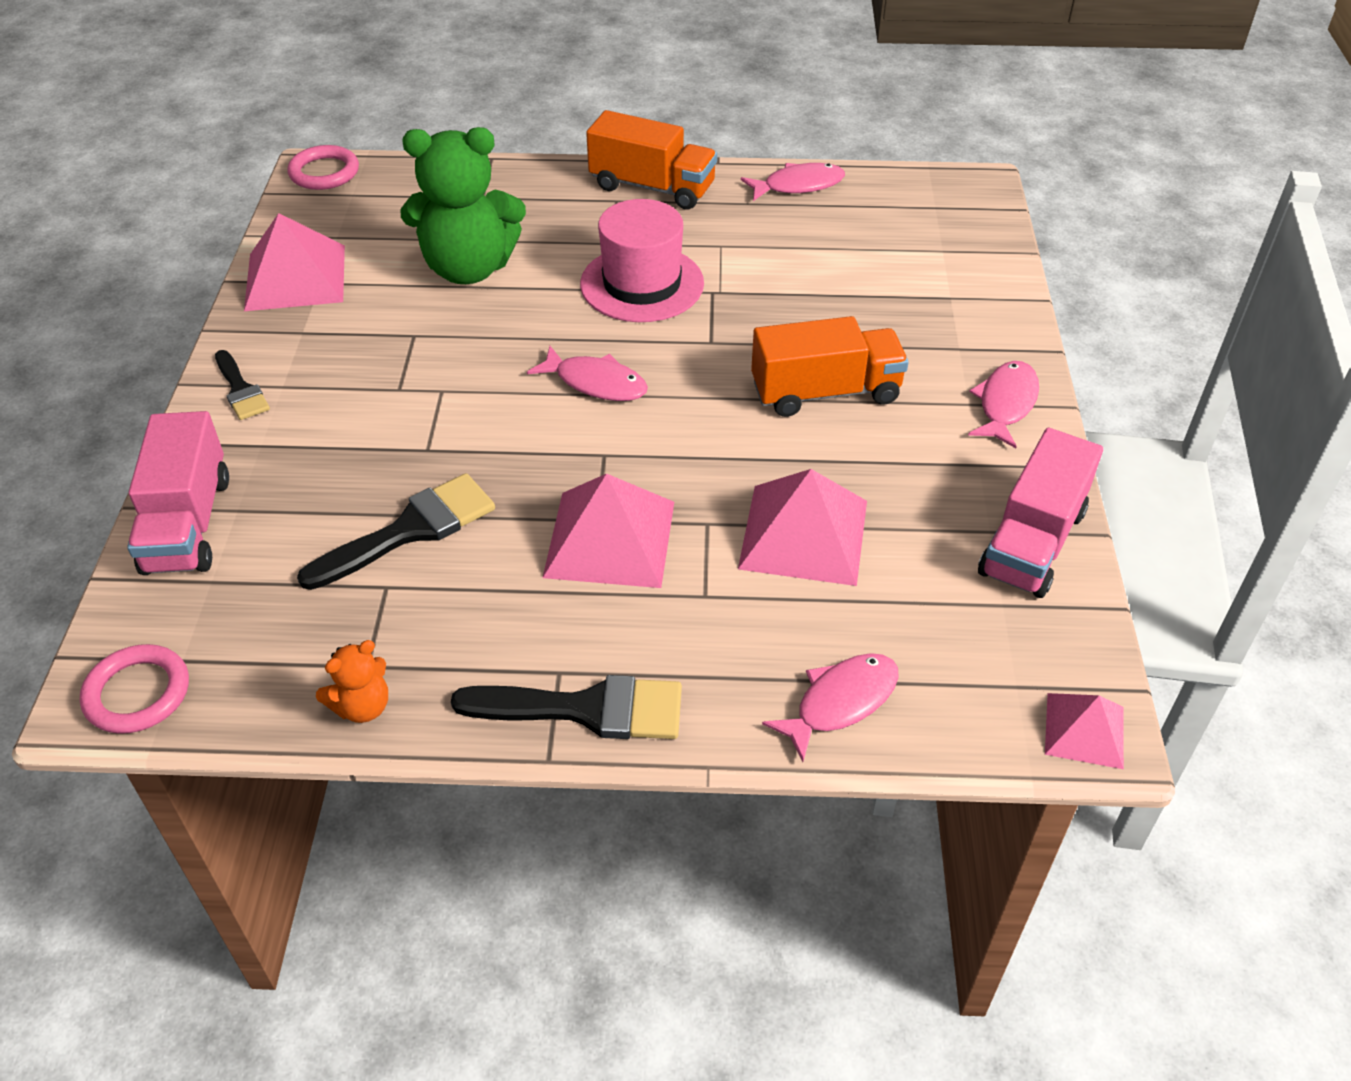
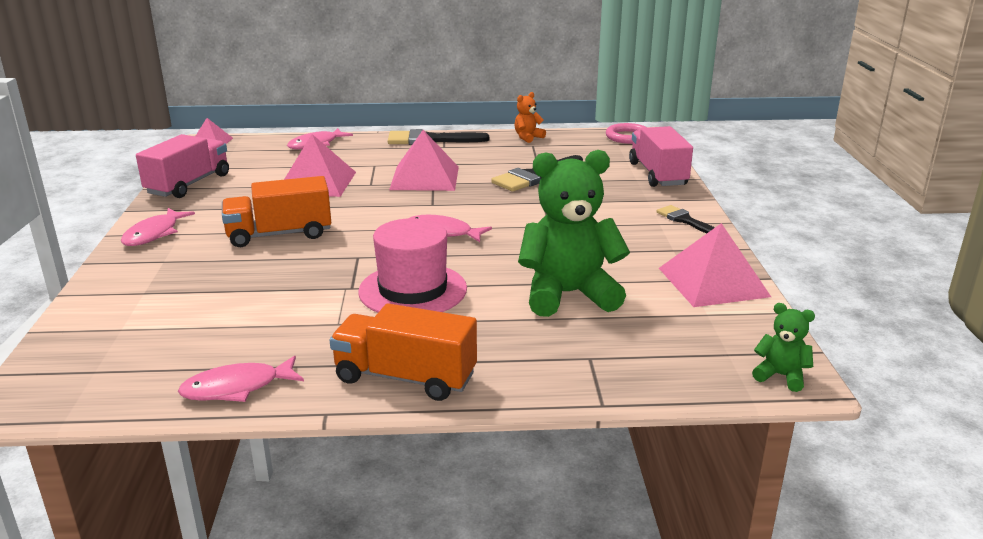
camera: 175 degrees right, 20 degrees down
(324, 172) = (781, 376): pink ring -> green teddy bear

